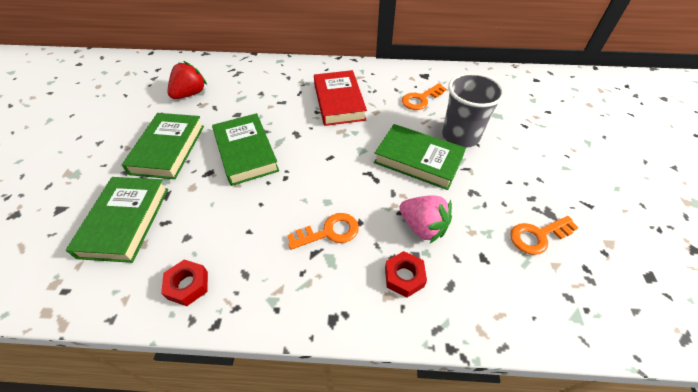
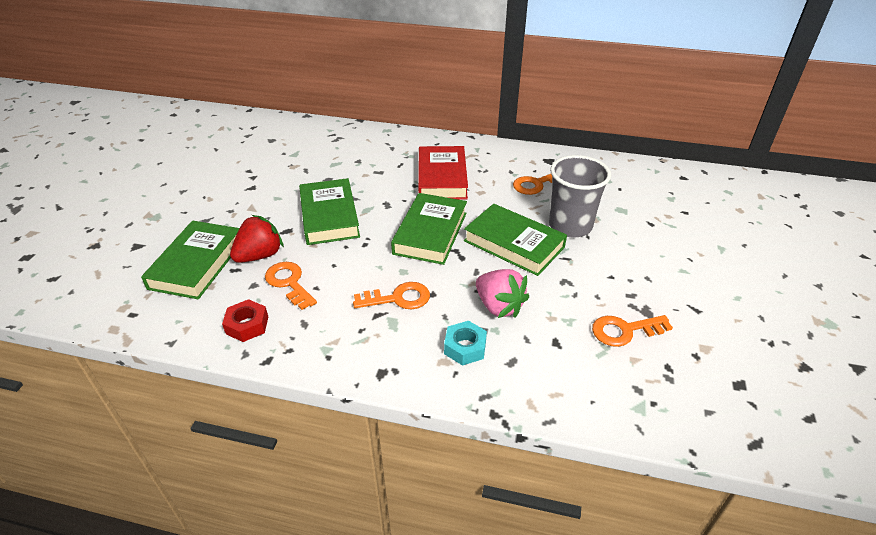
camera: 10 degrees right, 10 degrees down
(168, 149) = (250, 204): green book -> green book (430, 233)
(190, 94) = (283, 154): red strawberry -> red strawberry (260, 255)
(221, 230) = (289, 283): none -> orange key
(404, 277) = (465, 347): red nut -> turquoise nut

